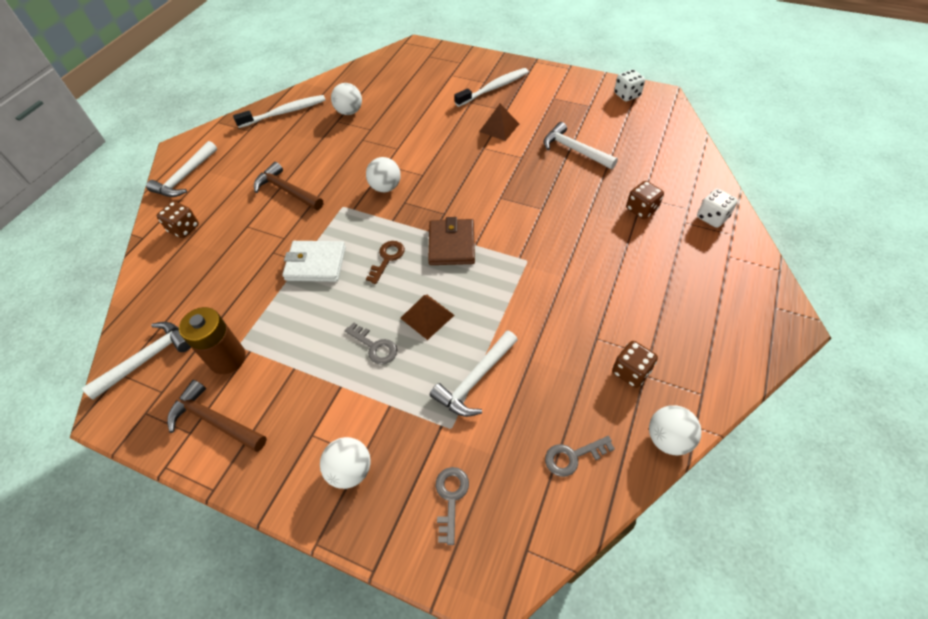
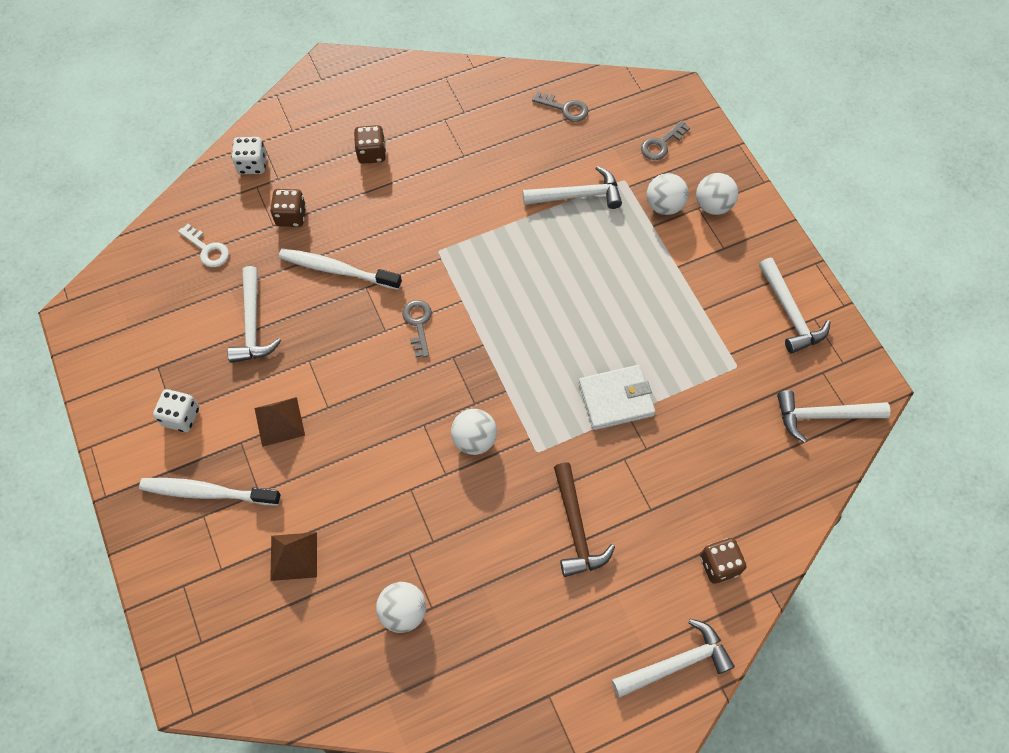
camera: 140 degrees left, 10 degrees up
(214, 420) = (790, 313): brown hammer -> white hammer
(227, 358) = (753, 360): brown battery -> none
(284, 113) = (480, 692): white toothbrush -> white toothbrush (337, 270)
(315, 264) = (616, 399): white wallet -> white wallet turned 60 degrees counterclockwise
(375, 346) = (627, 277): grey key -> grey key (418, 324)
(387, 259) = (549, 350): brown key -> none
(427, 316) = (565, 269): brown pyramid -> brown pyramid (293, 556)
(451, 244) = (481, 317): brown wallet -> none
(627, 95) = (104, 346): white dice -> white dice (181, 417)
(630, 372) = (470, 120): brown dice -> brown dice (371, 153)
(654, 161) = (207, 249): none -> white key
(668, 439) = (498, 74): white ball -> white ball (664, 205)

